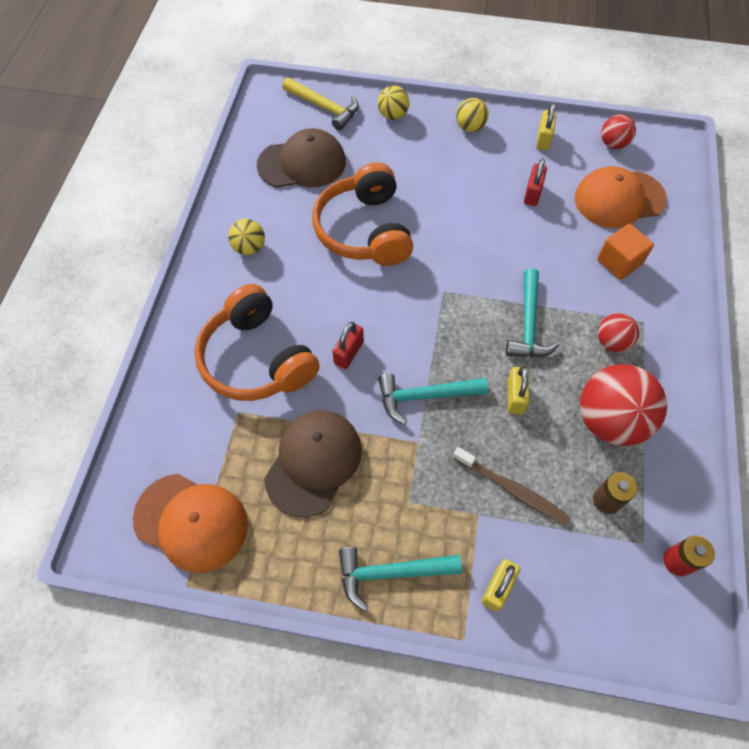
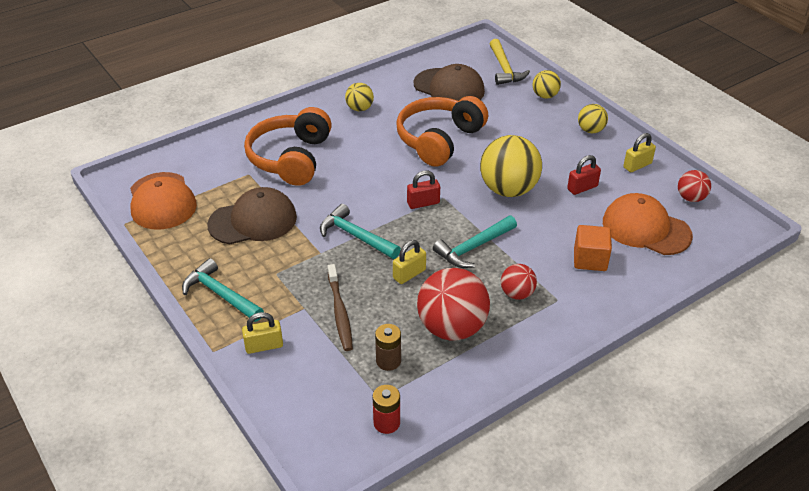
camera: 45 degrees right, 20 degrees down
(348, 353) = (343, 188): red padlock -> red padlock (423, 203)
(483, 240) = (508, 190): none -> yellow ball

